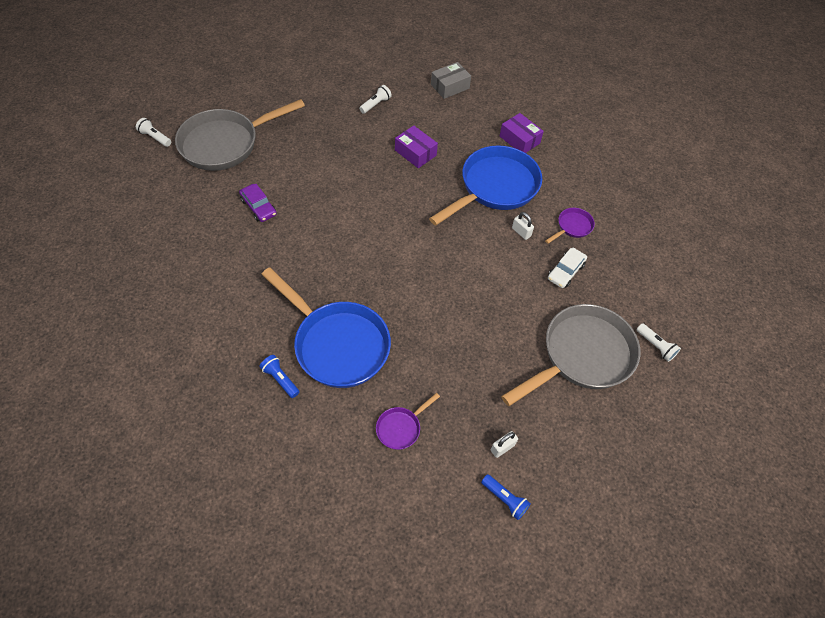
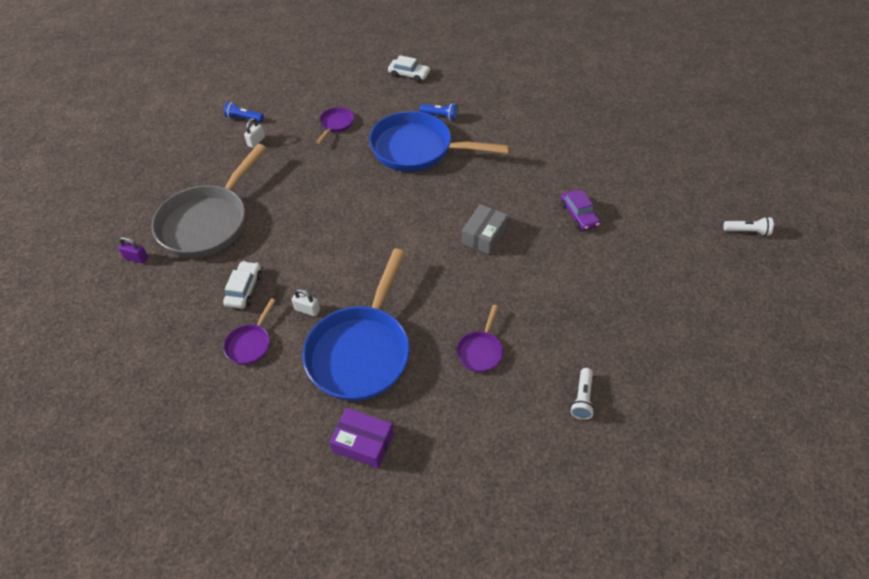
camera: 155 degrees right, 5 degrees down
(225, 143) = (679, 258): grey pan -> none
(258, 207) = (578, 215): purple car -> purple car turned 135 degrees counterclockwise
(262, 474) = (409, 74): none -> white car
(415, 153) = (480, 351): purple box -> purple pan
(450, 86) = (512, 492): grey box -> grey box (483, 235)
(655, 346) = (137, 258): white flashlight -> purple padlock

